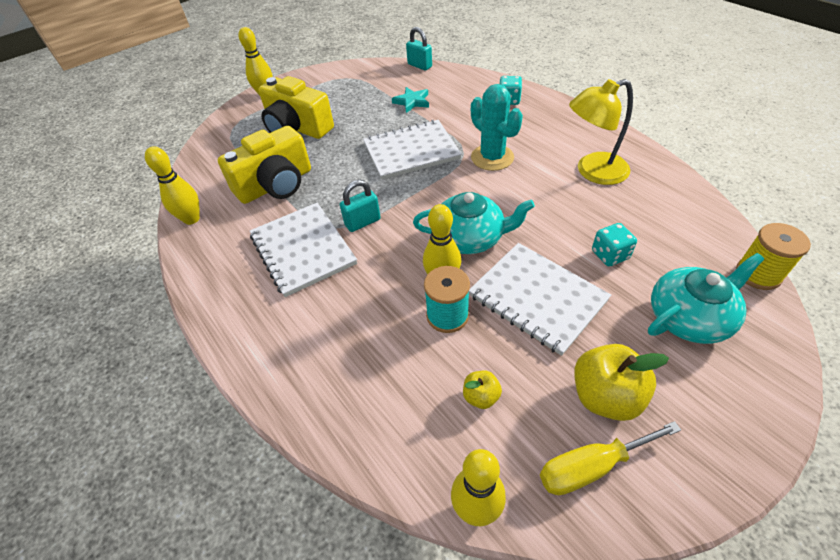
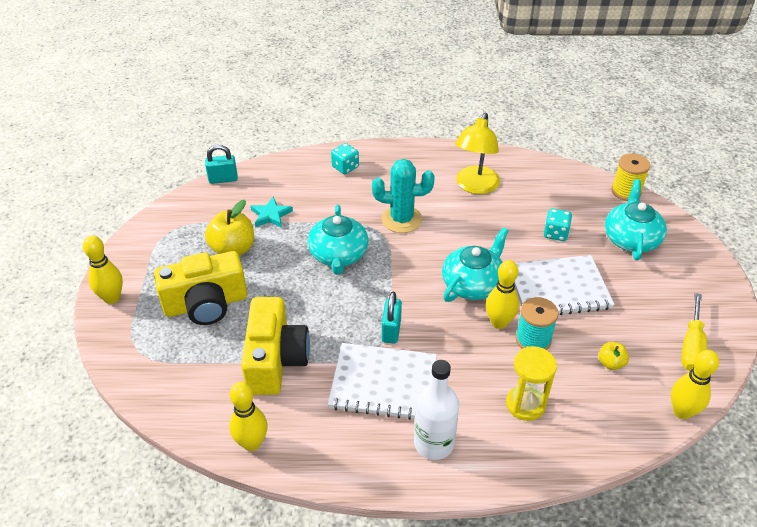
camera: 55 degrees left, 5 degrees down
(264, 315) = (434, 443): none -> white bottle
(360, 354) = (525, 404): none -> yellow hourglass
(411, 151) = (338, 255): white notebook -> turquoise teapot
(605, 396) = (653, 310): yellow apple -> yellow apple (233, 249)

